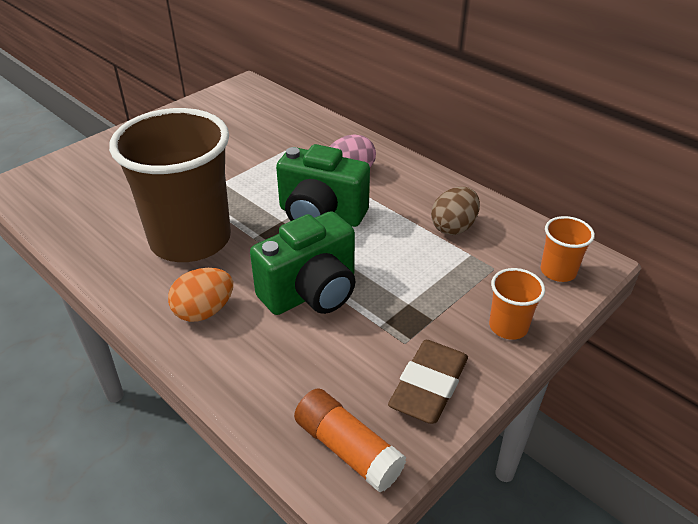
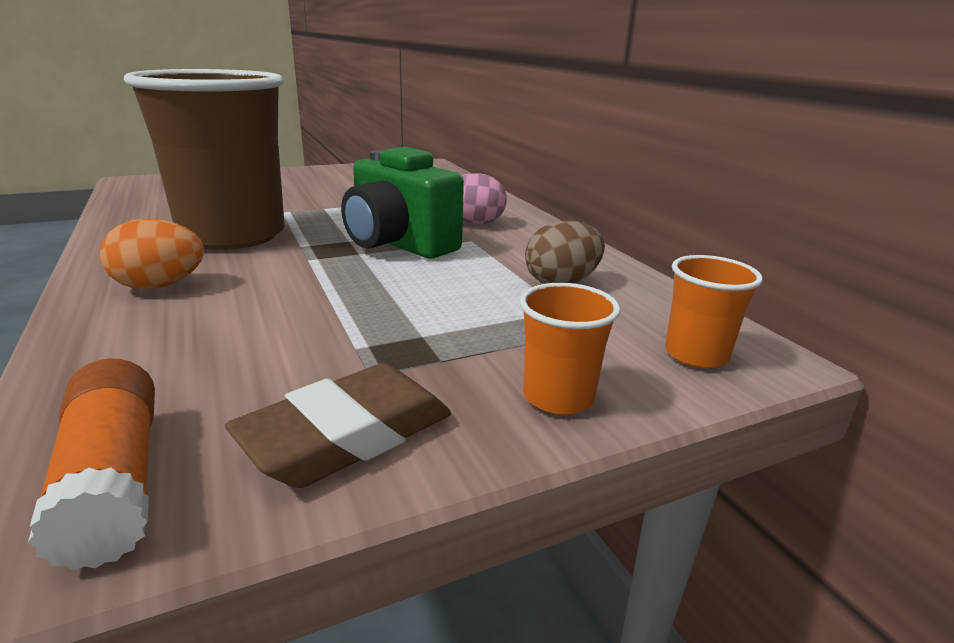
camera: 20 degrees right, 15 degrees down
(311, 292) = (306, 298): green camera -> none

